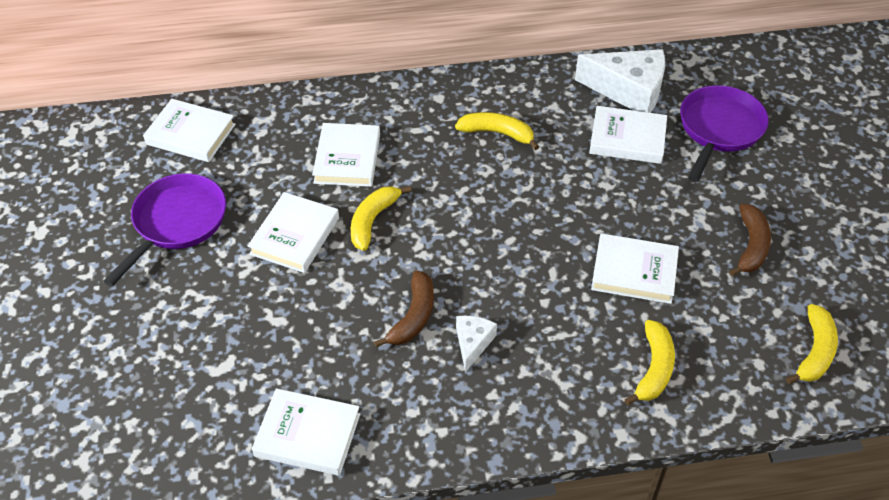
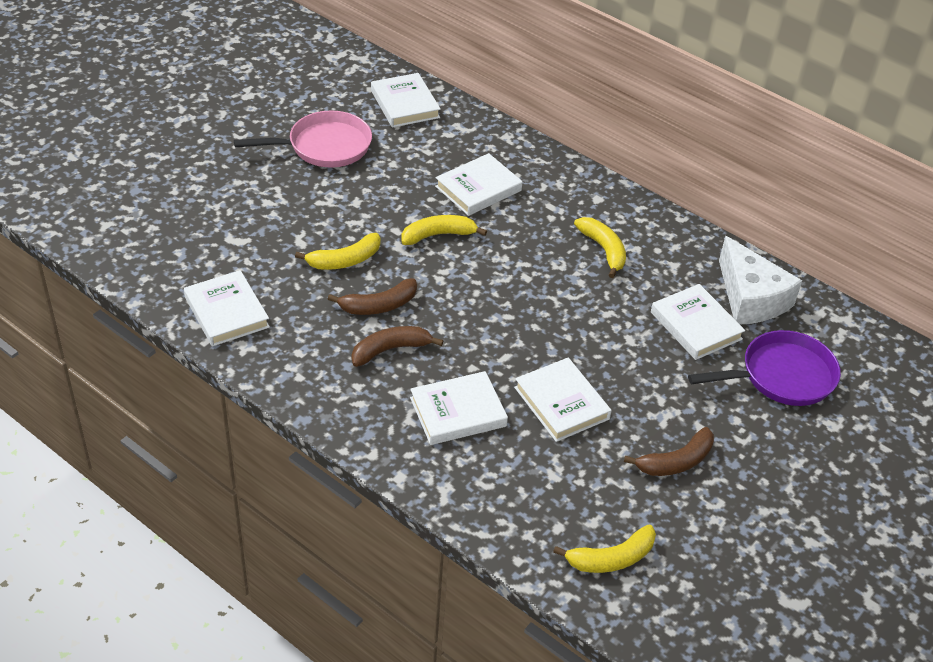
camera: 45 degrees right, 5 degrees down
(176, 223) = (324, 146): purple pan -> pink pan
(295, 236) = (379, 206): white book -> white book (458, 412)
(473, 343) = (390, 350): white cheese -> brown banana
(654, 368) = (480, 464): yellow banana -> yellow banana (345, 260)

